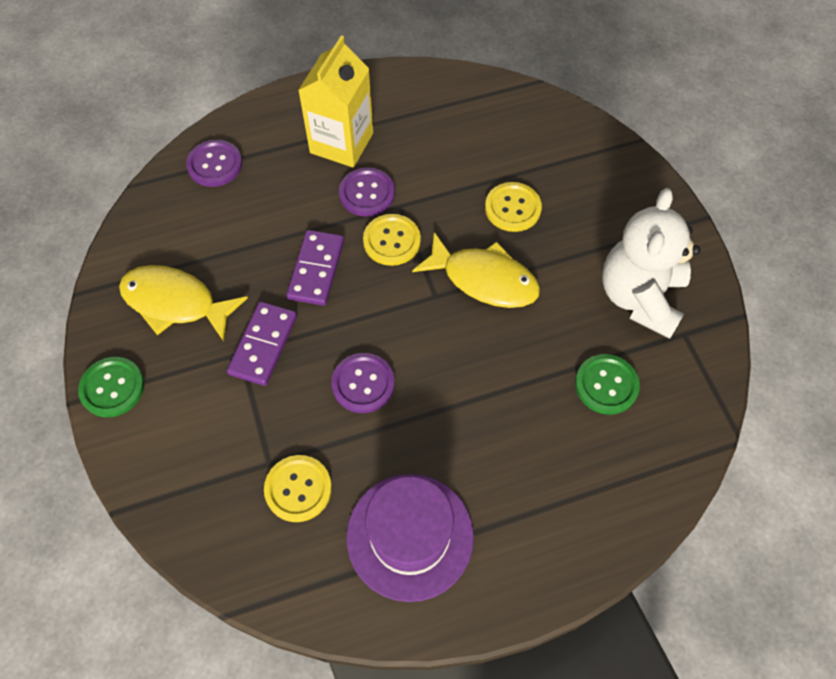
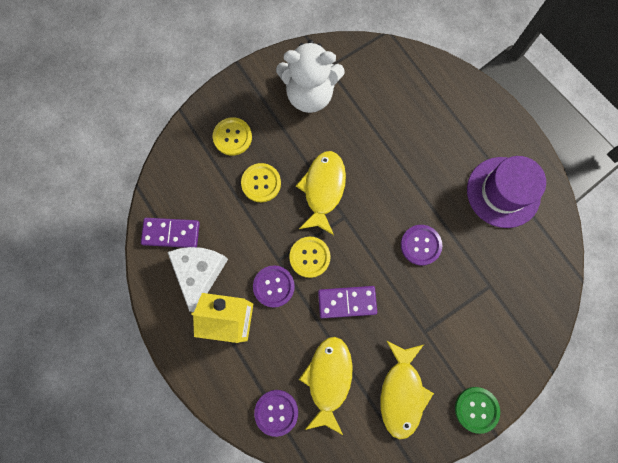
camera: 105 degrees left, 15 degrees up
(228, 226) = (328, 379): none -> yellow fish
(263, 345) = (414, 318): purple domino -> purple domino (171, 233)
(298, 489) = (499, 263): yellow button -> yellow button (232, 137)
(411, 122) = (199, 273): none -> white cheese
(606, 385) = (376, 104): green button -> none

